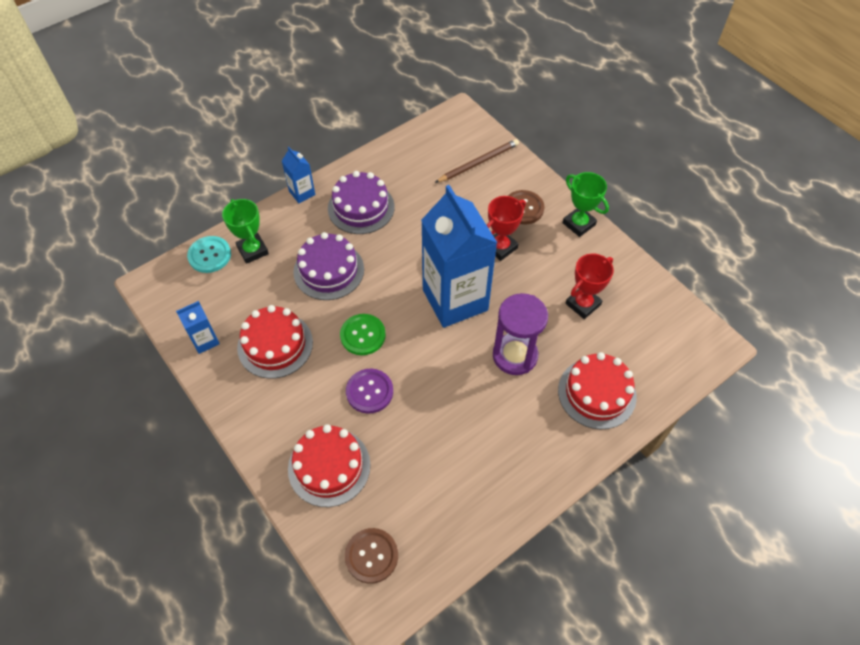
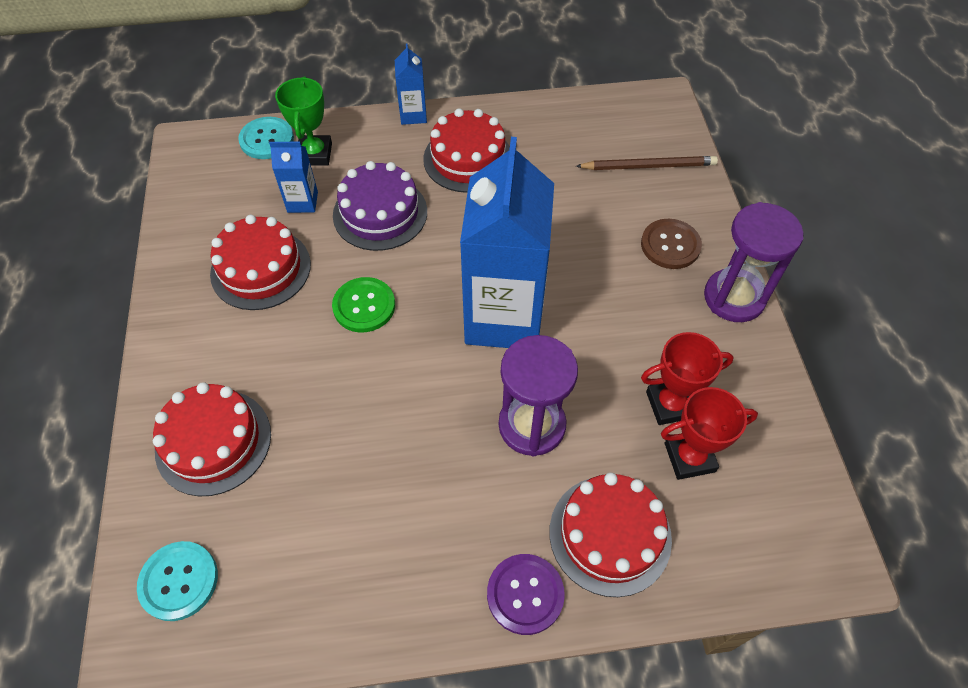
camera: 30 degrees right, 0 degrees up
(205, 341) = (193, 228): blue carton -> blue carton (302, 202)
(361, 207) = (468, 159): purple cake -> red cake
(369, 391) = (323, 377): purple button -> purple button (525, 594)
(371, 556) = (179, 581): brown button -> turquoise button
(500, 247) = (607, 280): red trophy -> red trophy (689, 457)
(578, 224) = (734, 298): green trophy -> purple hourglass

